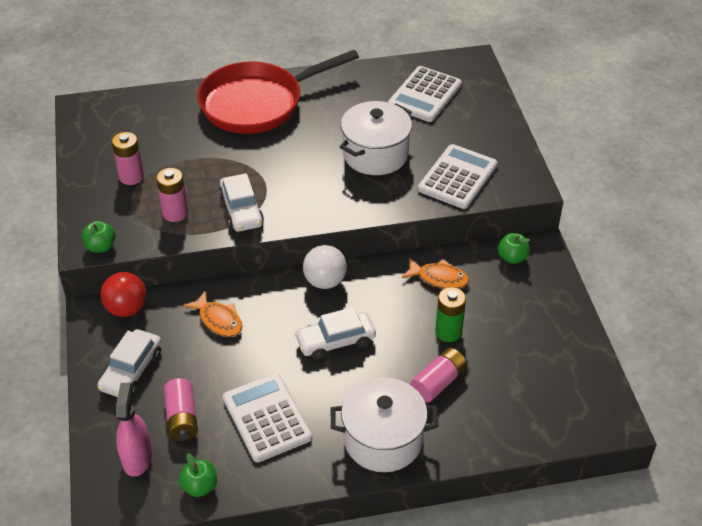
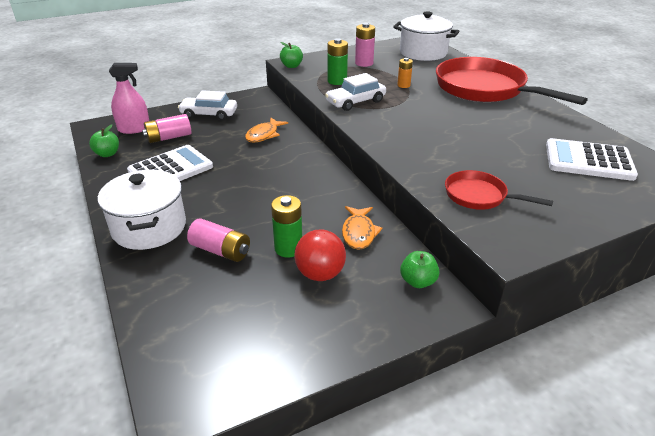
camera: 75 degrees right, 10 degrees down
(126, 308) = (263, 103): red ball -> red ball (320, 274)
(175, 213) = (337, 81): pink battery -> green battery
(217, 160) = (403, 85): none -> orange battery
(325, 281) = (324, 171): white ball -> none
(335, 341) = (258, 187): white car -> none
(375, 154) = (471, 146): white pot -> white pot (423, 53)
(457, 177) = (479, 196): white calculator -> red pan

